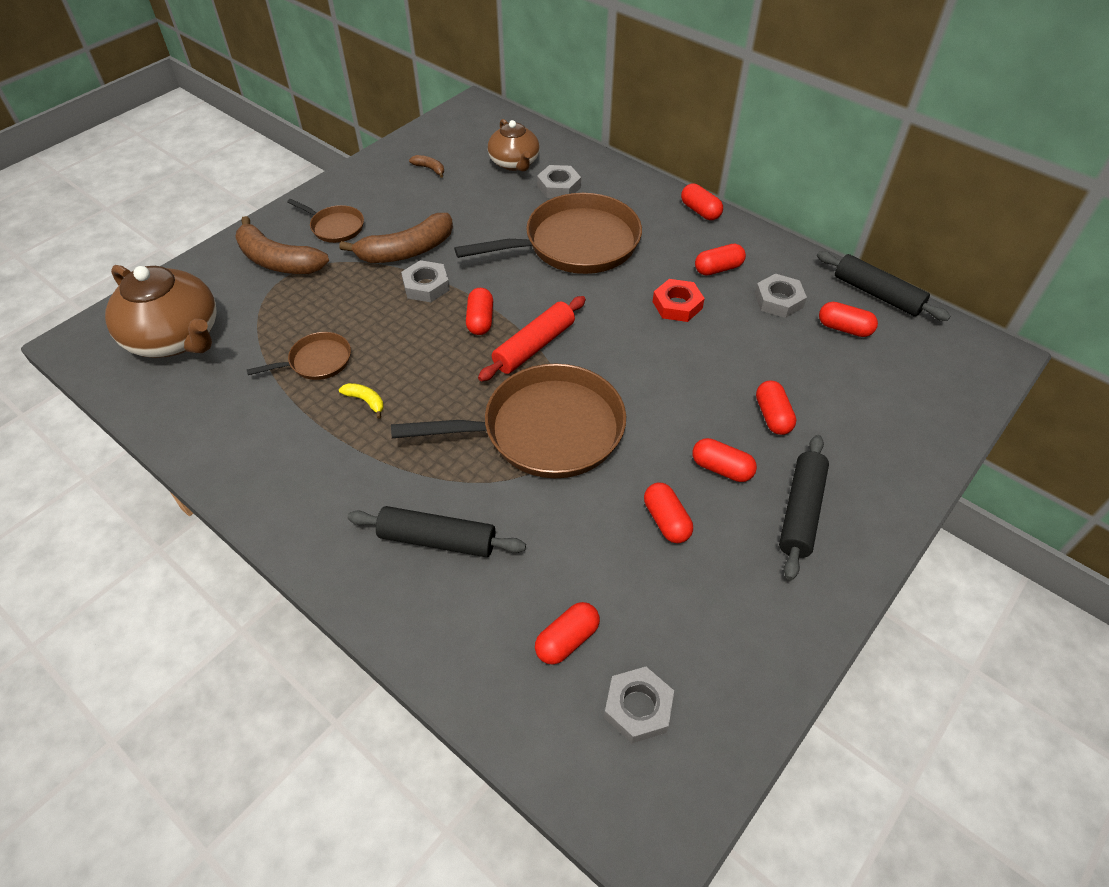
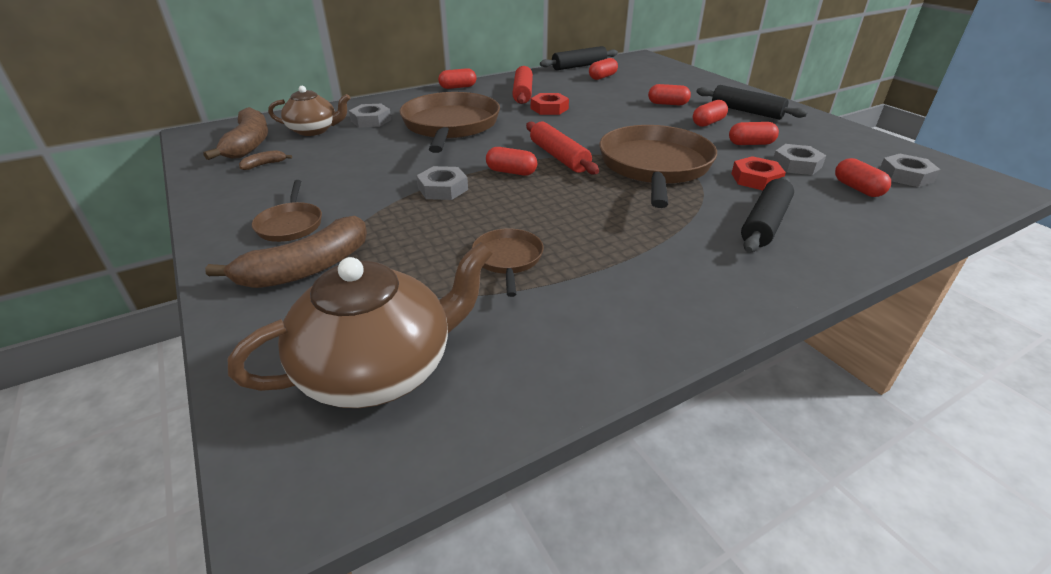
camera: 70 degrees left, 15 degrees down
(335, 227) = (290, 225): brown pan -> brown pan turned 120 degrees clockwise
(365, 401) = (584, 237): yellow banana -> none
(407, 251) = (380, 191): brown banana -> brown banana (249, 144)
(551, 529) = (756, 179): none -> red nut
(718, 269) = (523, 93): red capsule -> red rolling pin
(778, 300) = (566, 85): grey nut -> grey nut (796, 165)

